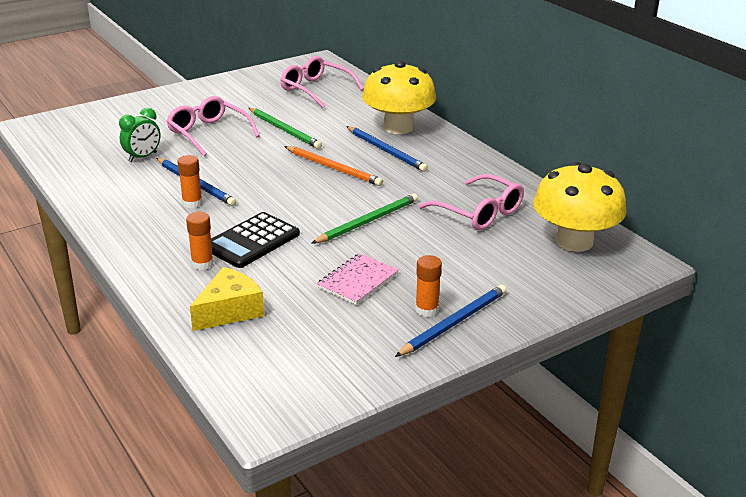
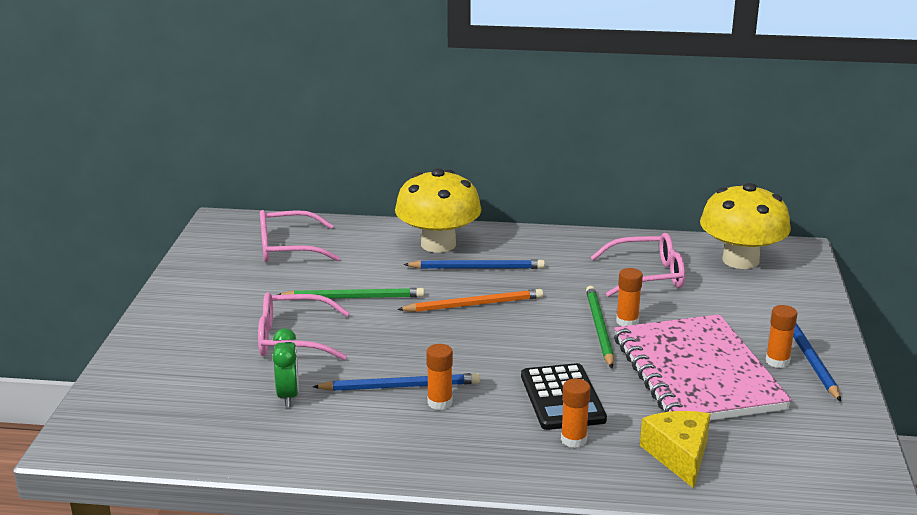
camera: 50 degrees left, 5 degrees down
(358, 281) = (697, 373): pink notebook -> pink notebook, size x2.21
(394, 228) = (627, 322): none -> orange glue stick

